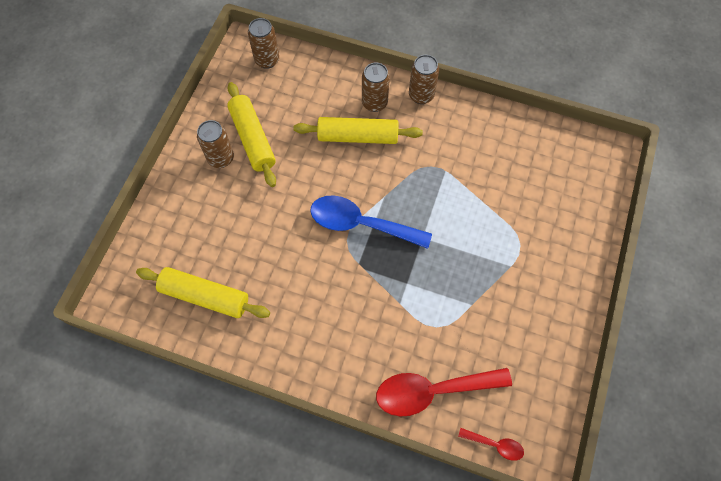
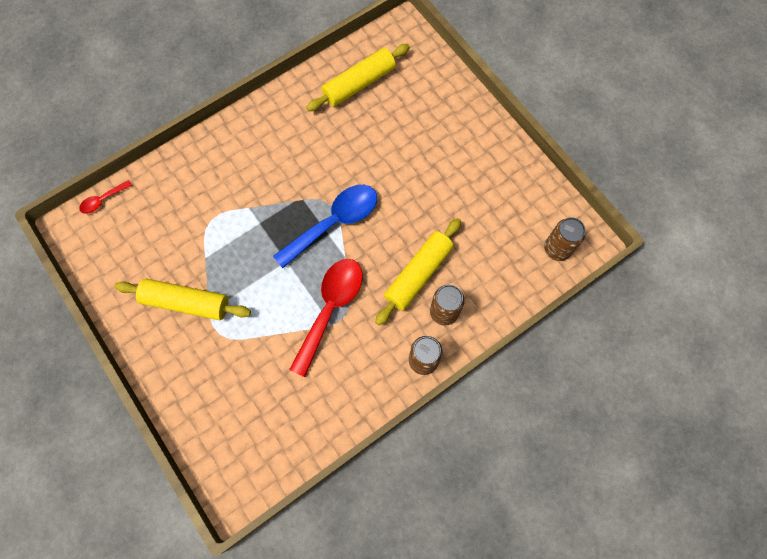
camera: 125 degrees right, 5 degrees up
(221, 158) = (473, 155): brown can -> none
(253, 139) = (476, 189): yellow rolling pin -> yellow rolling pin (186, 302)
(433, 391) = (170, 186): red spoon -> red spoon (330, 309)

